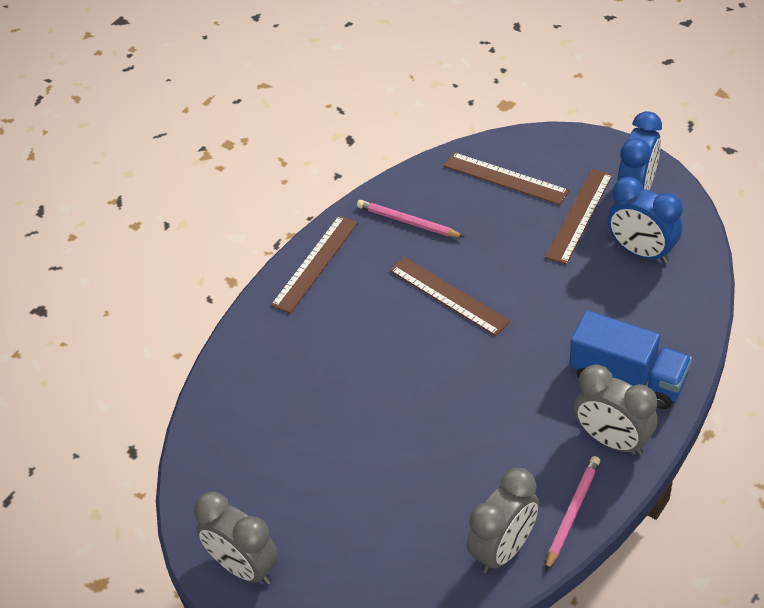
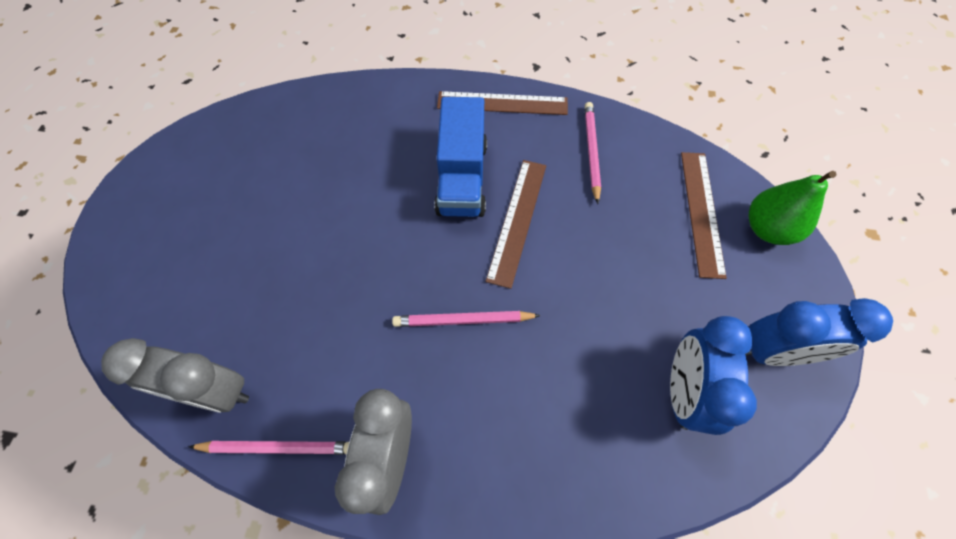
camera: 60 degrees right, 15 degrees up
(244, 567) = (157, 184): grey clock -> none
(522, 361) = (463, 320): none -> pink pencil
(541, 148) = (767, 229): none -> green pear
(579, 215) = (696, 302): brown ruler -> none
(628, 378) = (487, 443): blue truck -> blue truck (462, 178)

